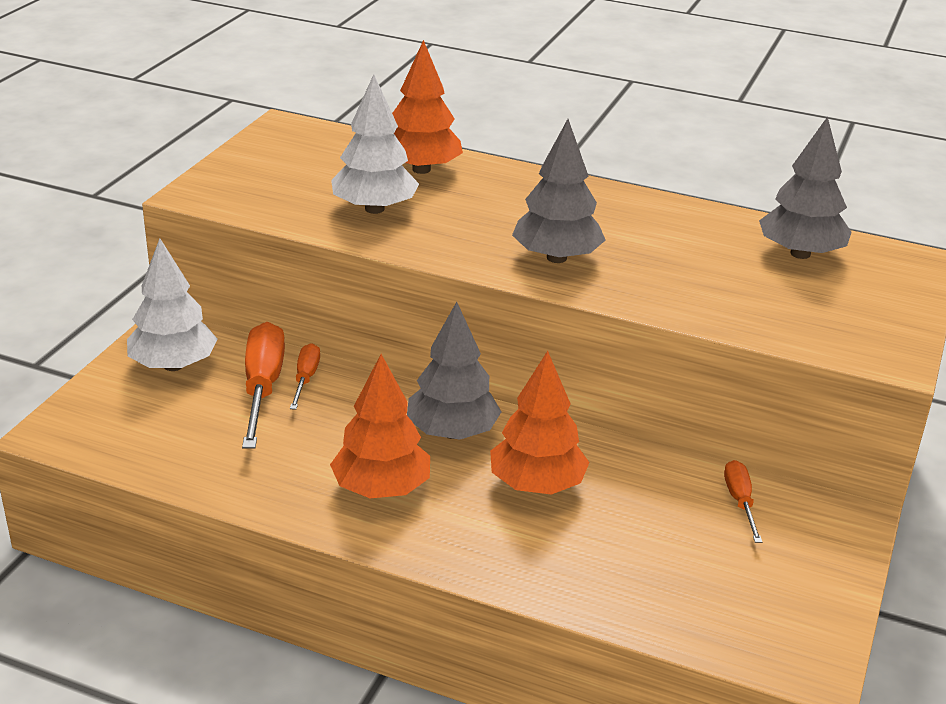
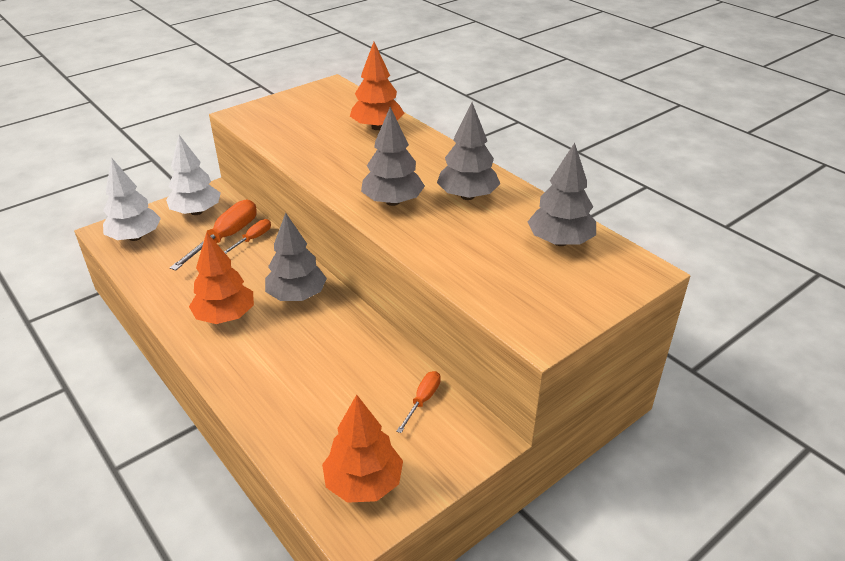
camera: 30 degrees right, 5 degrees up
(374, 209) = (322, 145): white tree -> white tree (135, 237)
(537, 485) = (311, 344): orange tree -> orange tree (364, 483)
(639, 229) = (467, 196): none -> grey tree

